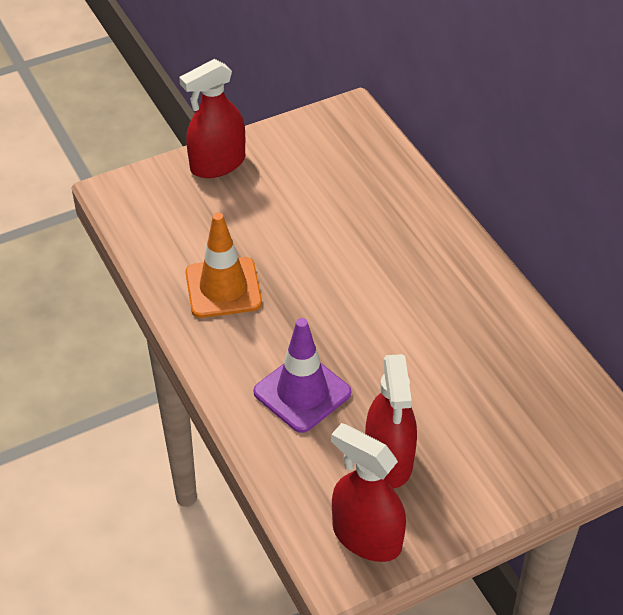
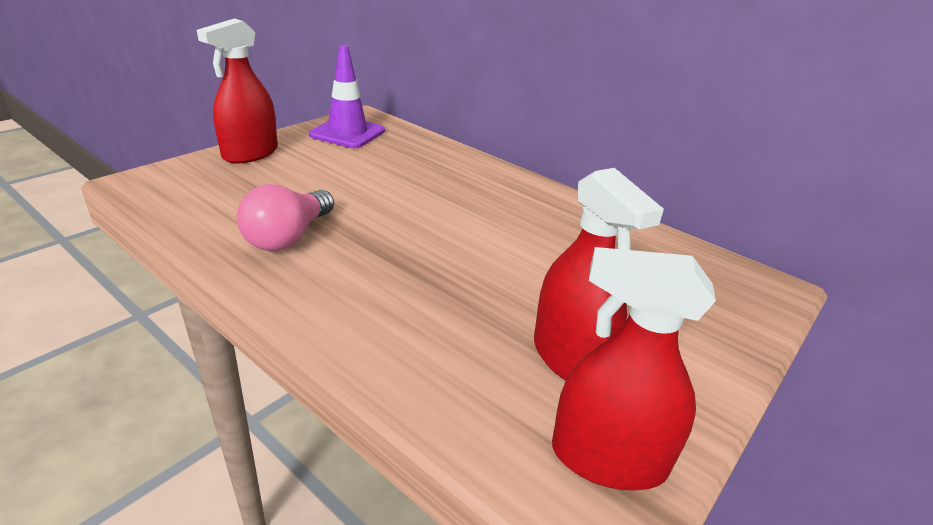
camera: 25 degrees left, 15 degrees down
(223, 288) = (288, 237): orange traffic cone -> pink light bulb
(302, 392) = (426, 312): purple traffic cone -> purple traffic cone (347, 133)

